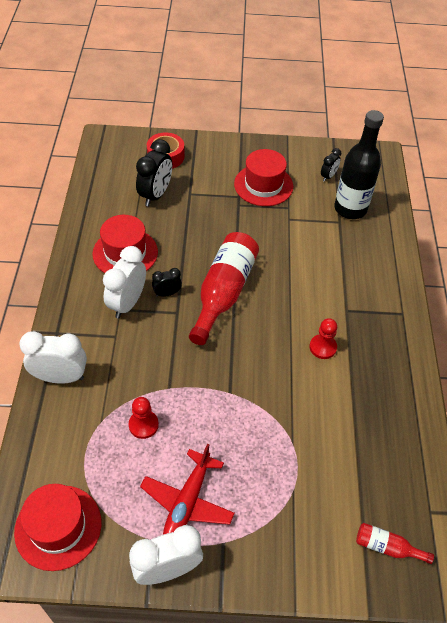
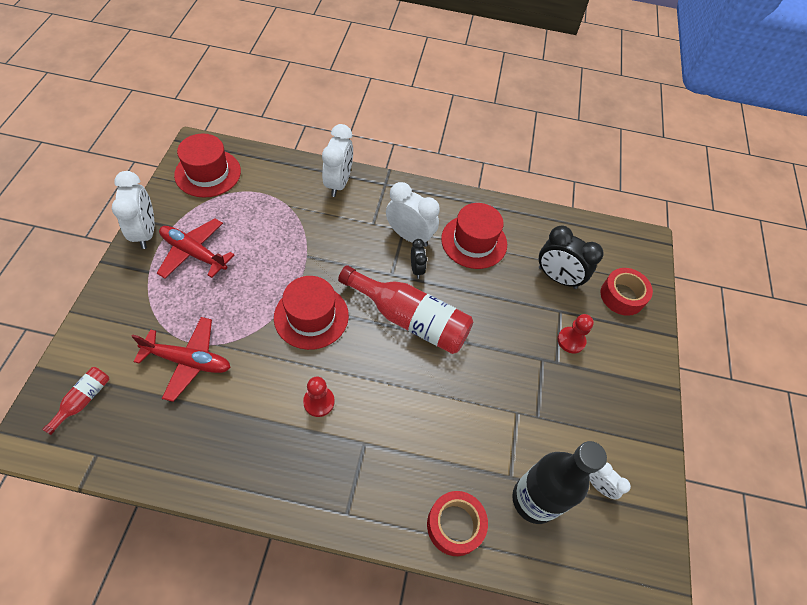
camera: 95 degrees right, 5 degrees up
(143, 425) = (275, 233): red pawn -> red pawn (571, 340)
(263, 185) = (577, 395): red hat -> red hat (311, 316)
(317, 463) = (188, 361): none -> red plane
(328, 176) = (599, 486): black clock -> white clock
(384, 250) = (455, 525): none -> red tape

